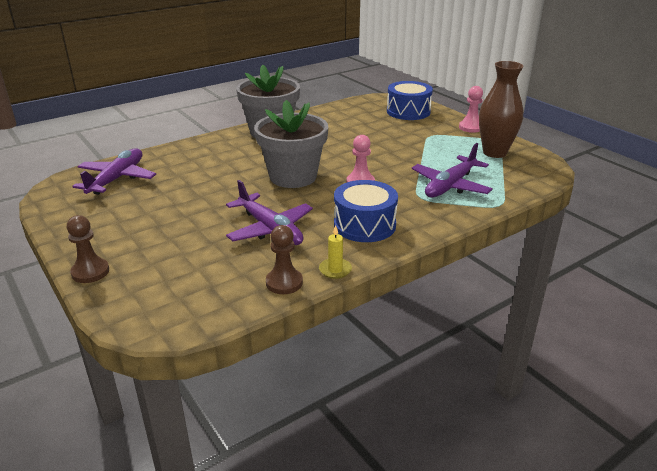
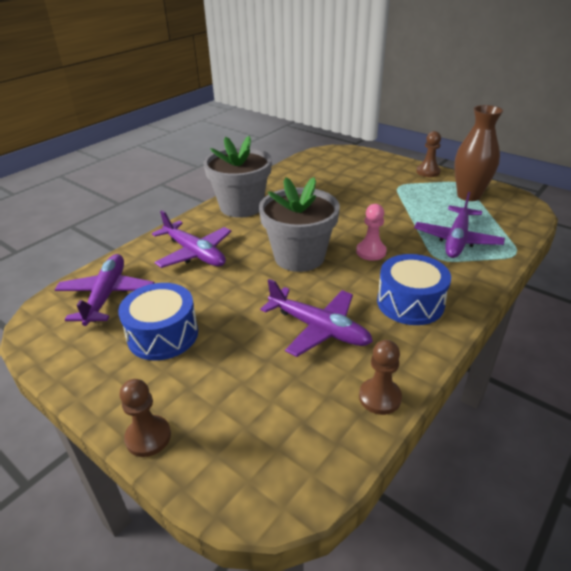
camera: 15 degrees left, 5 degrees up
(206, 160) = (194, 253): none -> purple plane
(335, 270) = (420, 367): yellow candle -> none
(408, 111) = (359, 163): blue drum -> blue drum (163, 335)
(470, 127) = (428, 172): pink pawn -> brown pawn

